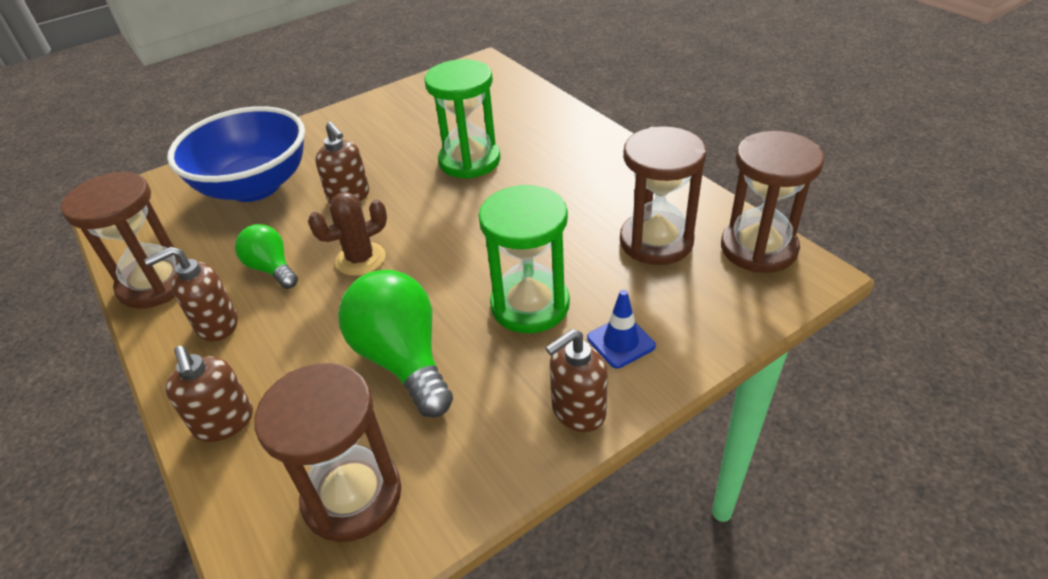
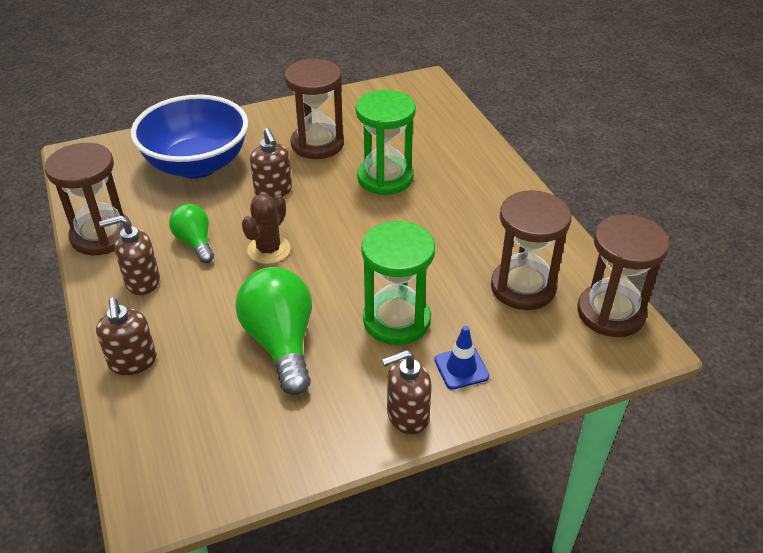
camera: 10 degrees right, 0 degrees up
(352, 496) = (215, 440): brown hourglass -> brown hourglass (317, 144)
(360, 259) = (269, 250): brown cactus -> brown cactus turned 45 degrees counterclockwise

